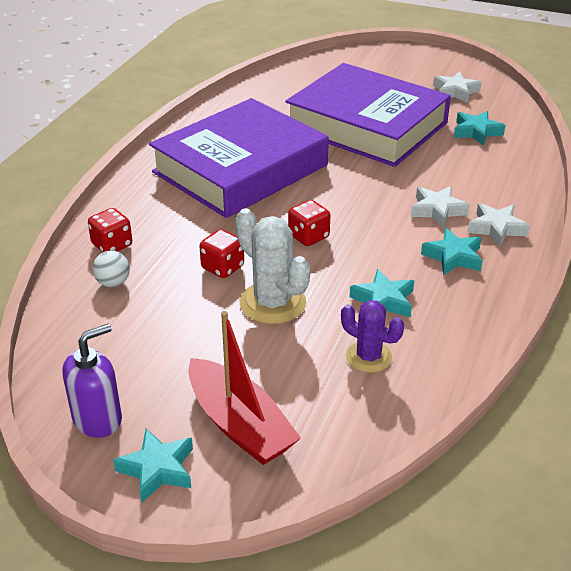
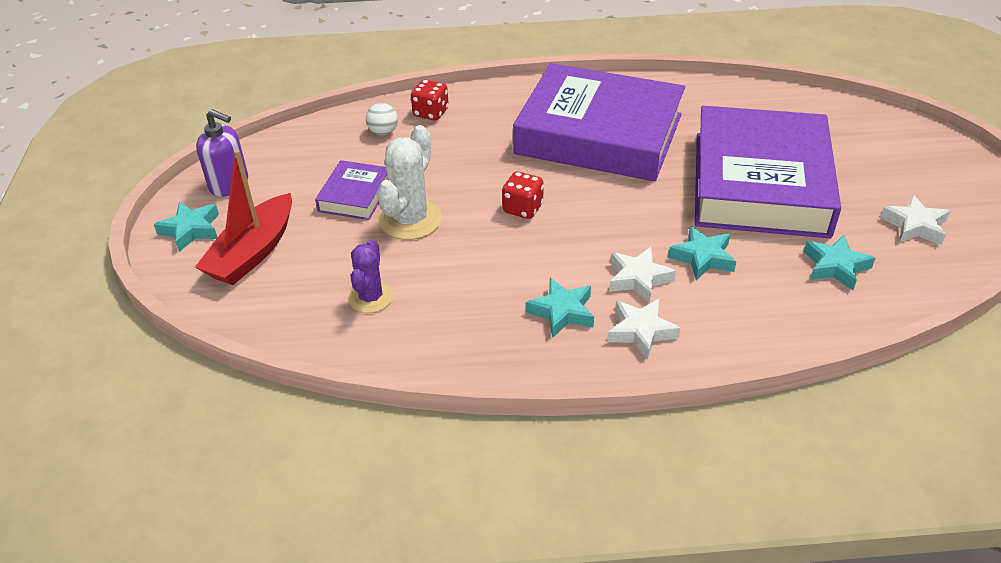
camera: 65 degrees right, 5 degrees up
(204, 328) = (355, 195): none -> purple book
(222, 267) = (441, 177): red dice -> none
(383, 301) = (457, 284): turquoise star -> turquoise star (702, 258)

